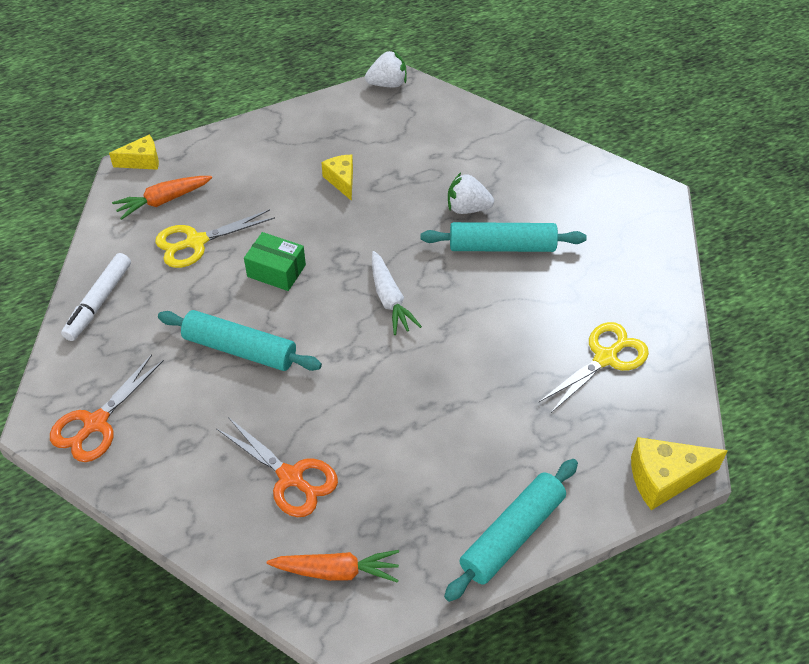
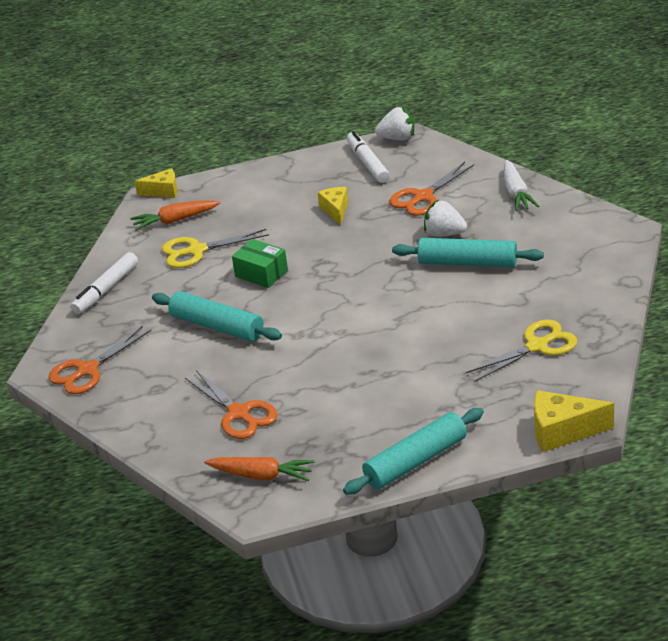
camera: 15 degrees right, 15 degrees down
(363, 117) = (367, 163): none -> white marker
(390, 299) = (355, 297): white carrot -> white carrot (516, 193)
(433, 160) = (423, 197): none -> orange scissors

